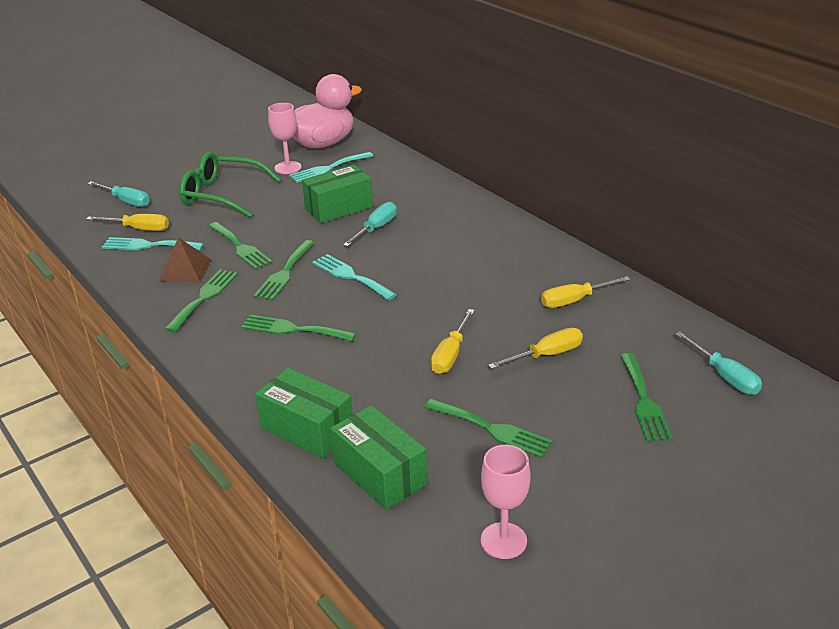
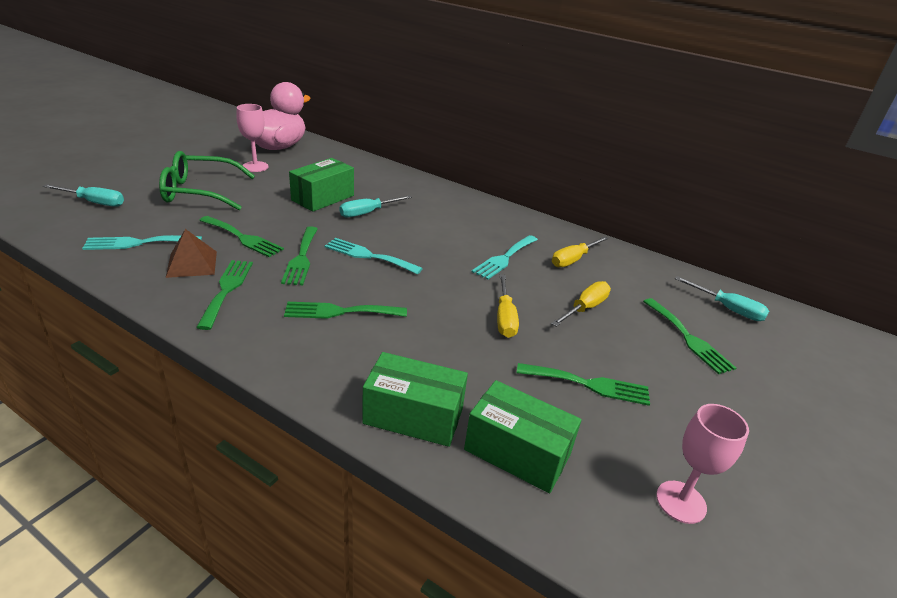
camera: 25 degrees left, 0 degrees up
(139, 229) = (120, 228): yellow screwdriver -> none
(328, 168) = (294, 166): turquoise fork -> turquoise fork (504, 258)
(376, 228) = (367, 213): turquoise screwdriver -> turquoise screwdriver turned 135 degrees counterclockwise

